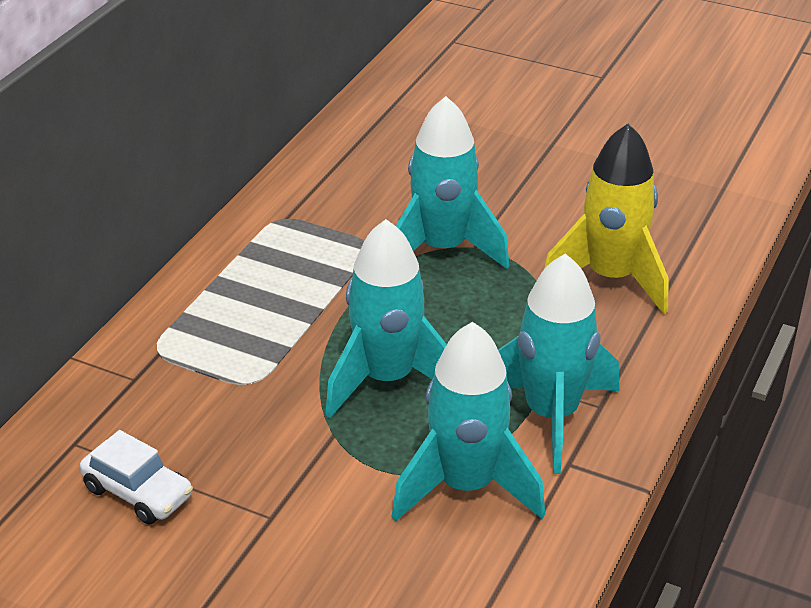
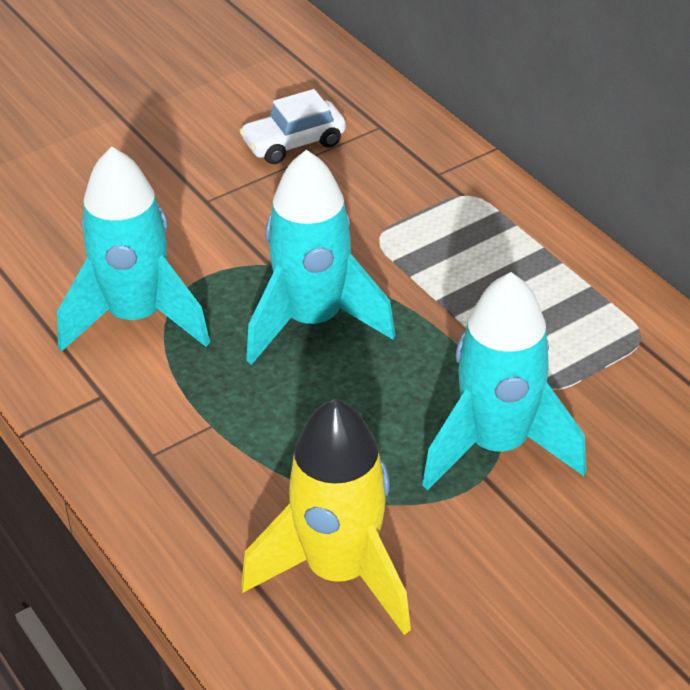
camera: 120 degrees right, 5 degrees up
(551, 415) = (169, 412): turquoise rocket -> none

